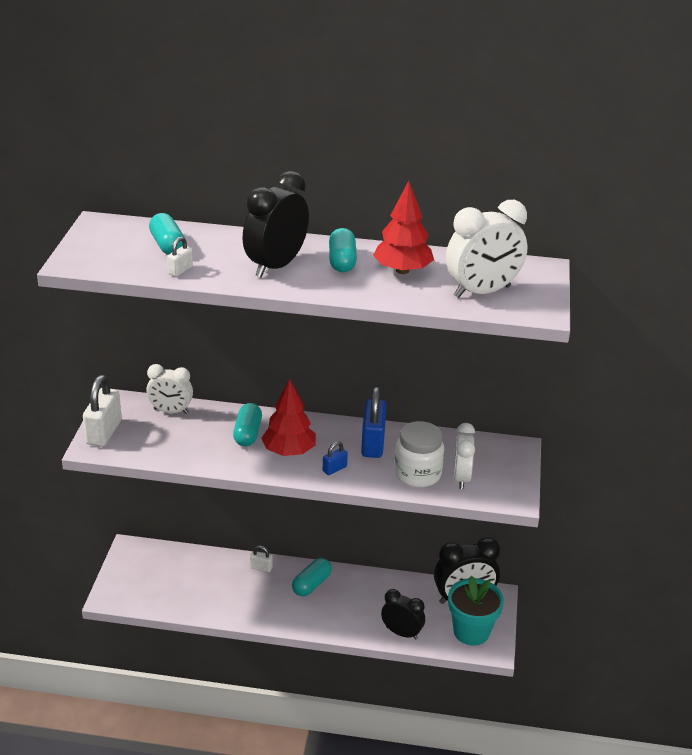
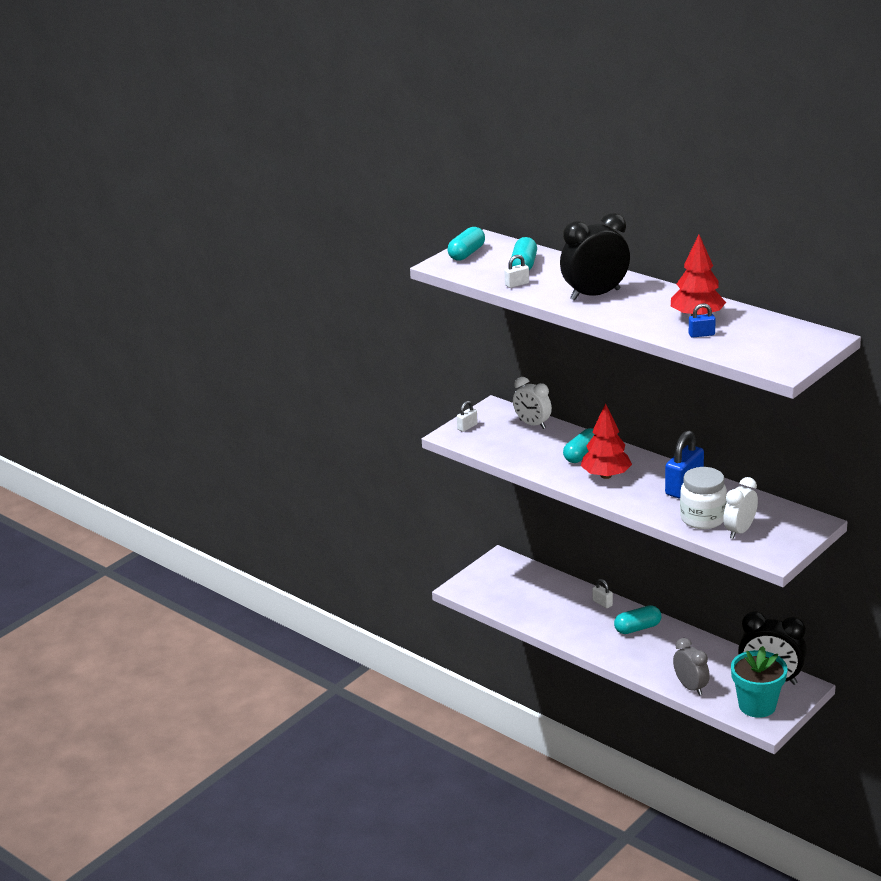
camera: 35 degrees right, 5 degrees down
(104, 432) = (467, 427): white padlock -> white padlock, size x0.49
(334, 469) = (633, 497): blue padlock -> blue padlock (701, 334)
(342, 261) = (653, 301): turquoise capsule -> turquoise capsule (466, 253)
(401, 633) = (690, 687): black clock -> grey clock
(482, 292) = (748, 345): white clock -> none

